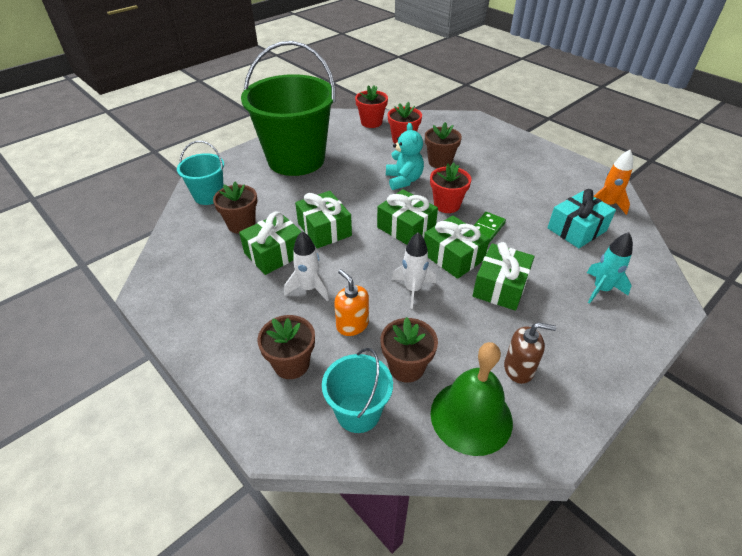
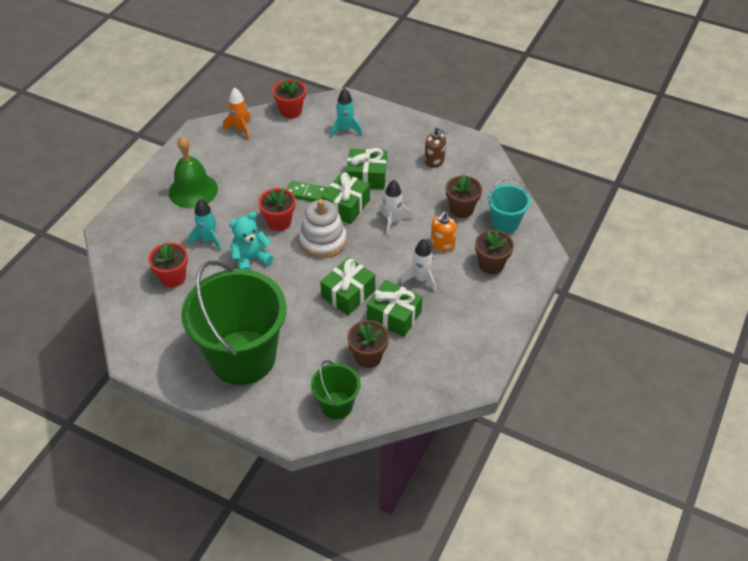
camera: 110 degrees left, 5 degrees up
(209, 196) = (336, 405): turquoise bucket -> green bucket
(371, 122) = (139, 316): red flower pot -> red flower pot (291, 111)
(406, 228) = (323, 241): green gift -> white stacking toy
(440, 162) = (208, 240): brown flower pot -> turquoise rocket
(471, 416) = (479, 175): green bell -> green bell (193, 190)
(519, 368) = (434, 160): brown soap dispenser -> brown soap dispenser turned 135 degrees clockwise
(576, 229) = (281, 144): turquoise gift -> none

